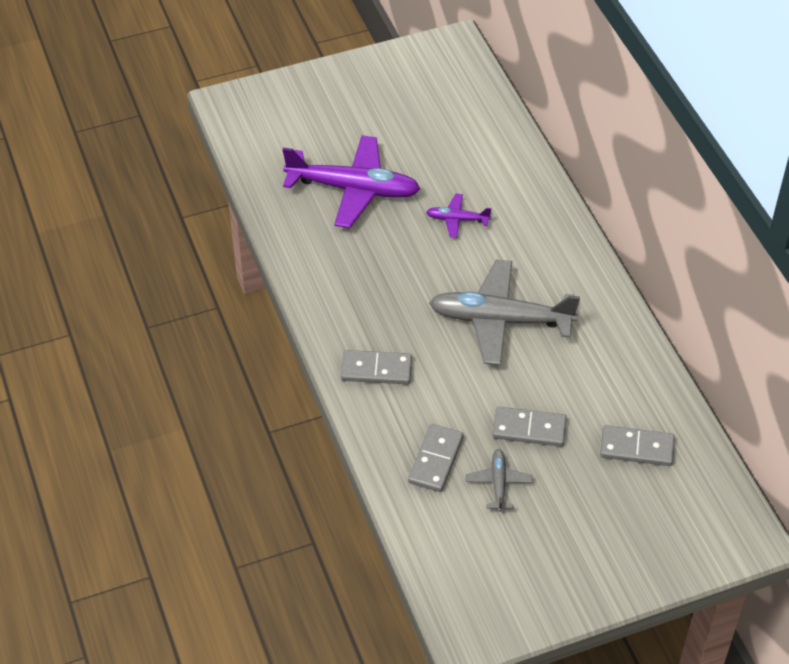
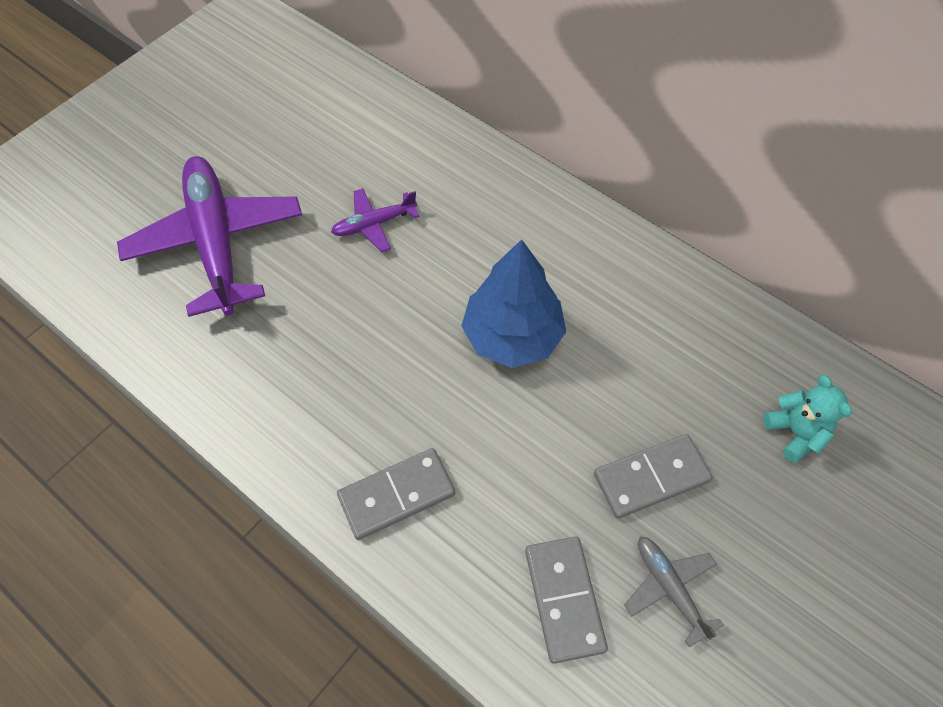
camera: 30 degrees left, 10 degrees up
(353, 189) = (217, 242): purple plane -> purple plane turned 90 degrees counterclockwise
(500, 320) = (512, 335): grey plane -> blue tree
(637, 448) = (795, 432): grey domino -> turquoise teddy bear

